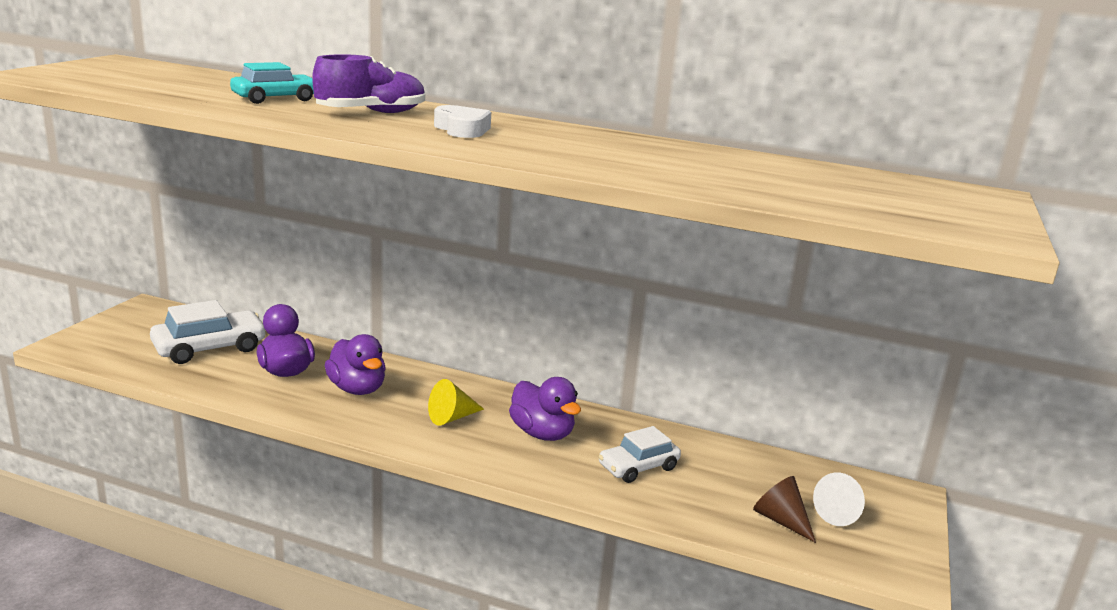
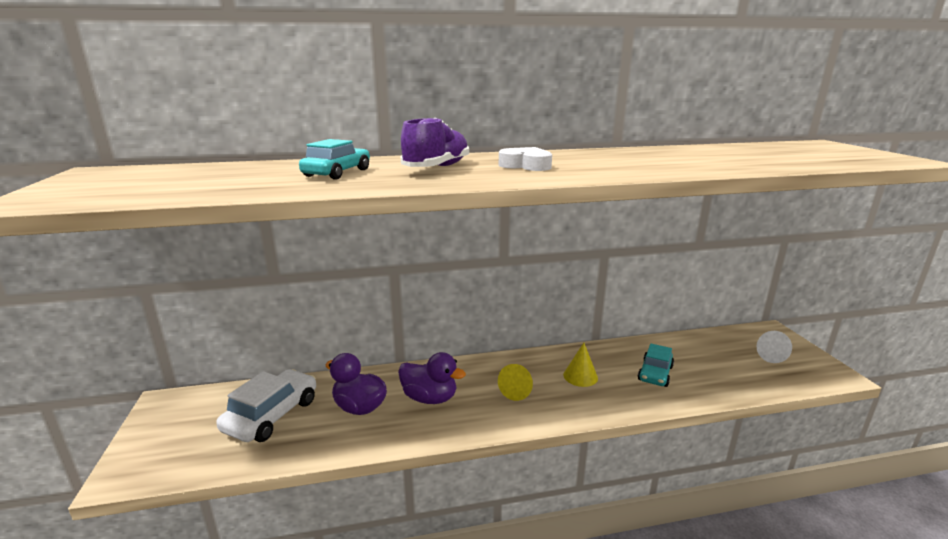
camera: 30 degrees left, 0 degrees up
(542, 433) = (580, 376): purple duck -> yellow cone
(638, 467) = (655, 373): white car -> turquoise car
(780, 520) = (755, 372): brown cone -> none

